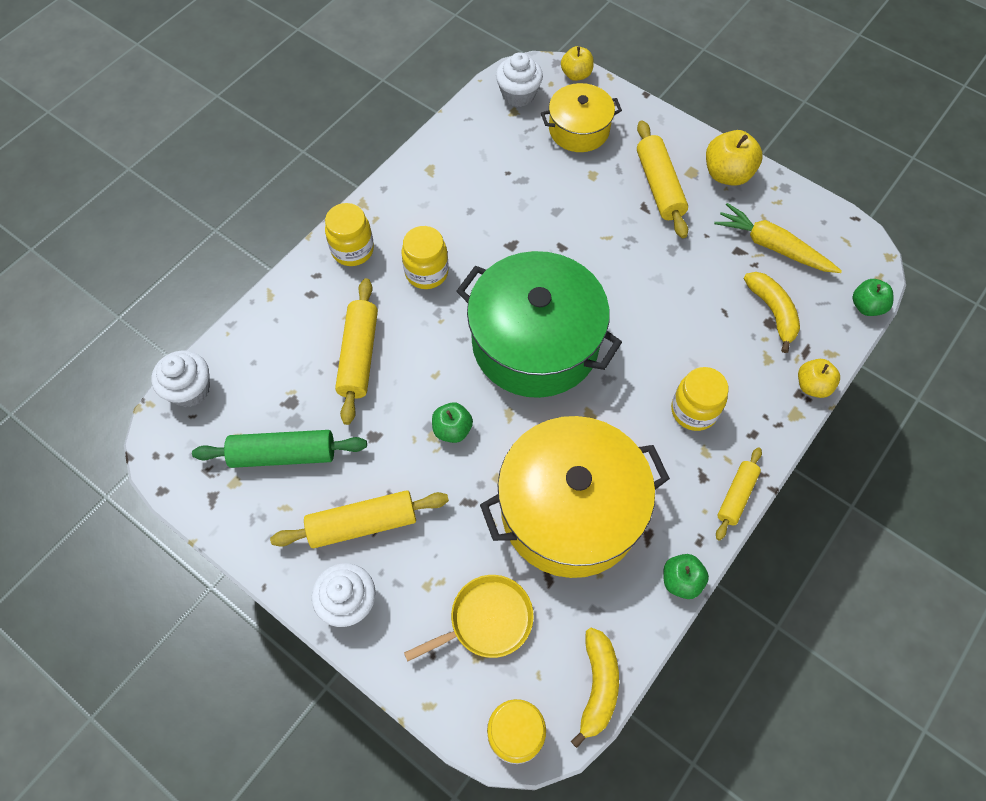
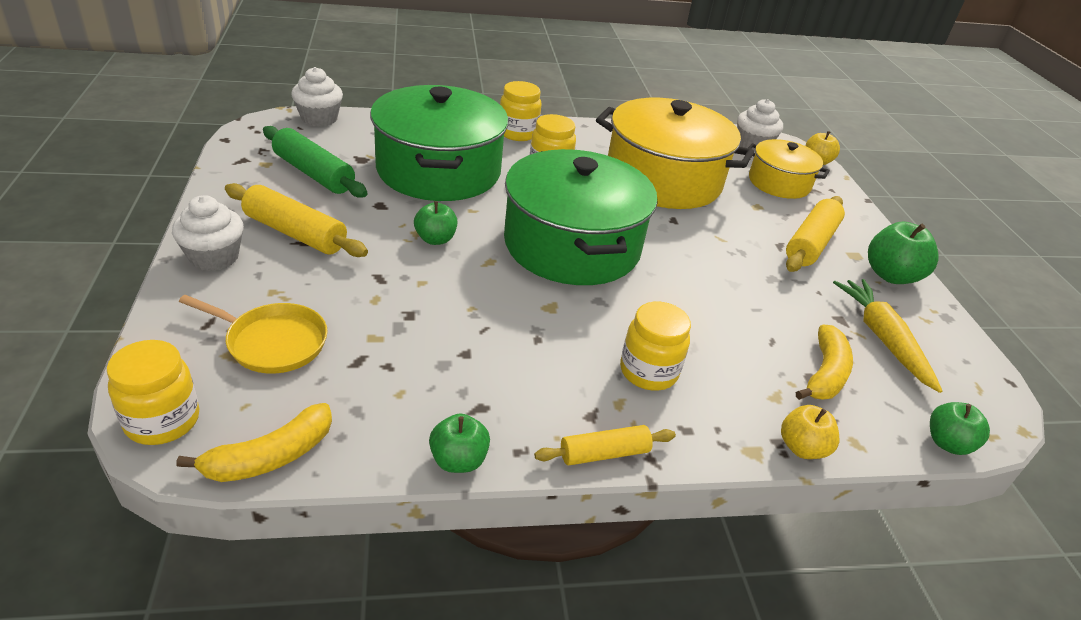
camera: 40 degrees right, 25 degrees down
(359, 356) = (438, 170): yellow rolling pin -> green pot
(570, 510) = (443, 341): yellow pot -> yellow pot (663, 179)
(727, 174) = (891, 275): yellow apple -> green apple

